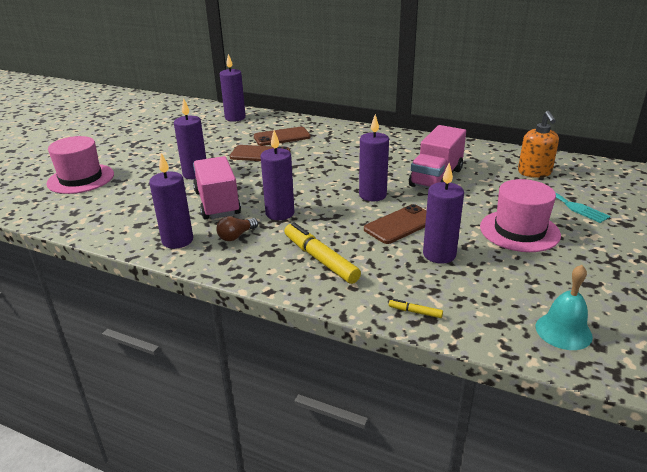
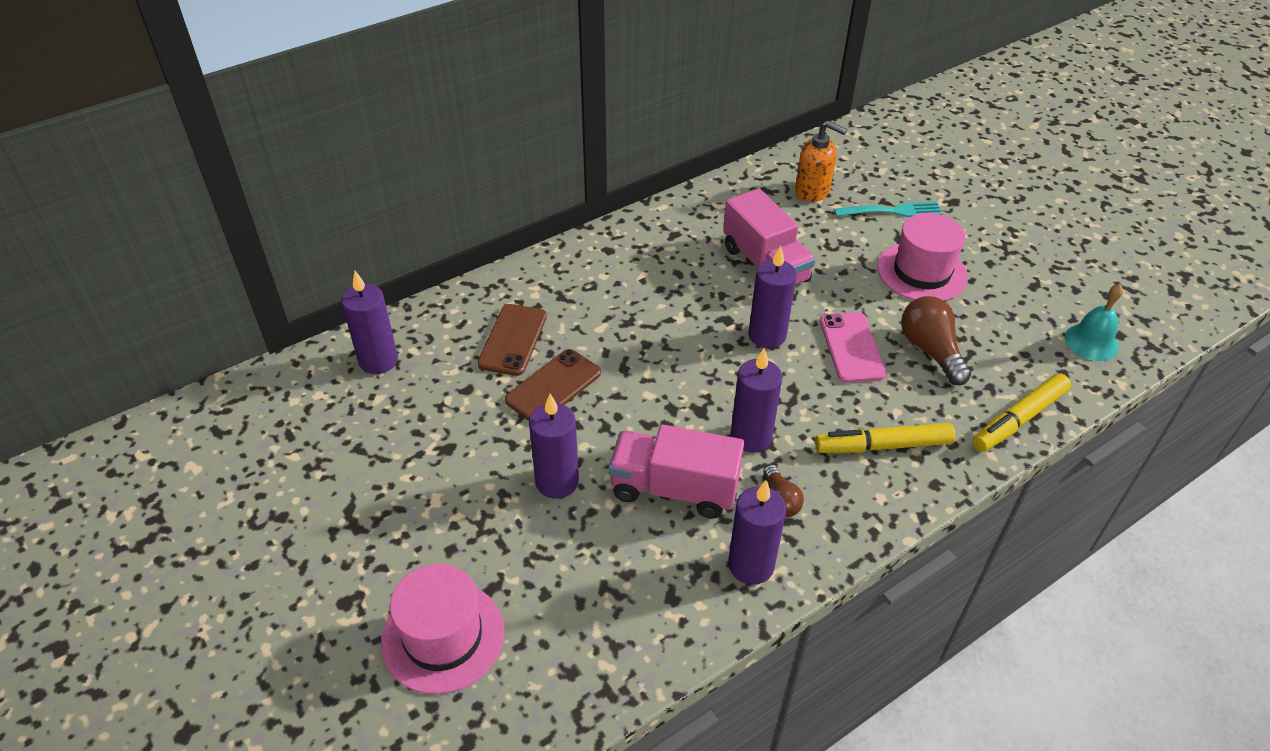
camera: 60 degrees left, 15 degrees up
(400, 224) = (851, 347): brown phone -> pink phone
(415, 312) = (1019, 419): yellow marker -> yellow marker, size x2.30
(439, 254) = (930, 350): purple candle -> brown light bulb

